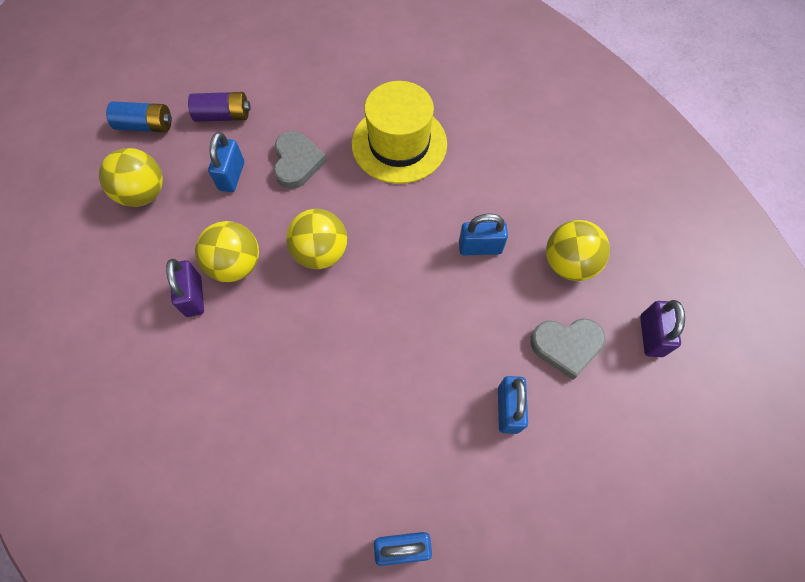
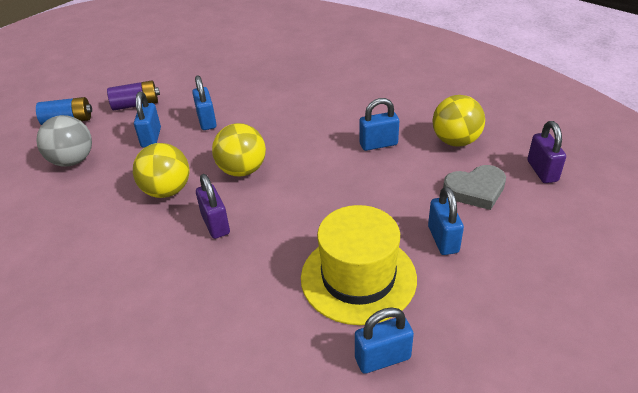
camera: 10 degrees left, 25 degrees down
(143, 193) = (72, 161): yellow ball -> grey ball
(193, 296) = (131, 218): purple padlock -> purple padlock (215, 224)
(297, 162) = (207, 121): grey heart -> blue padlock
(399, 144) = (290, 97): yellow hat -> yellow hat (358, 277)

